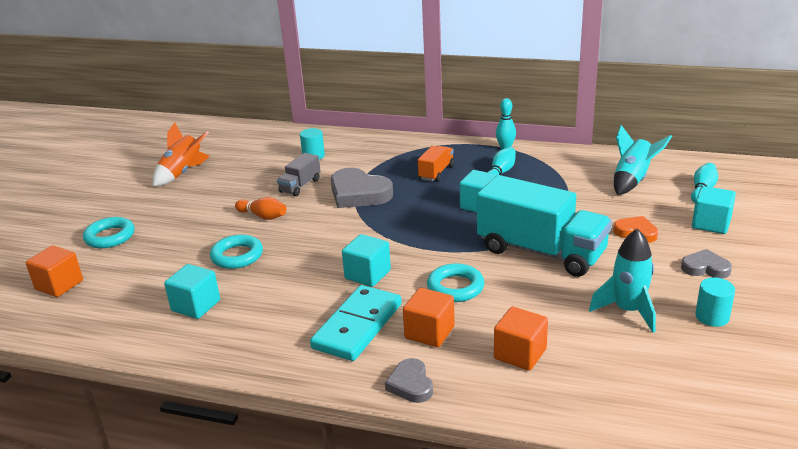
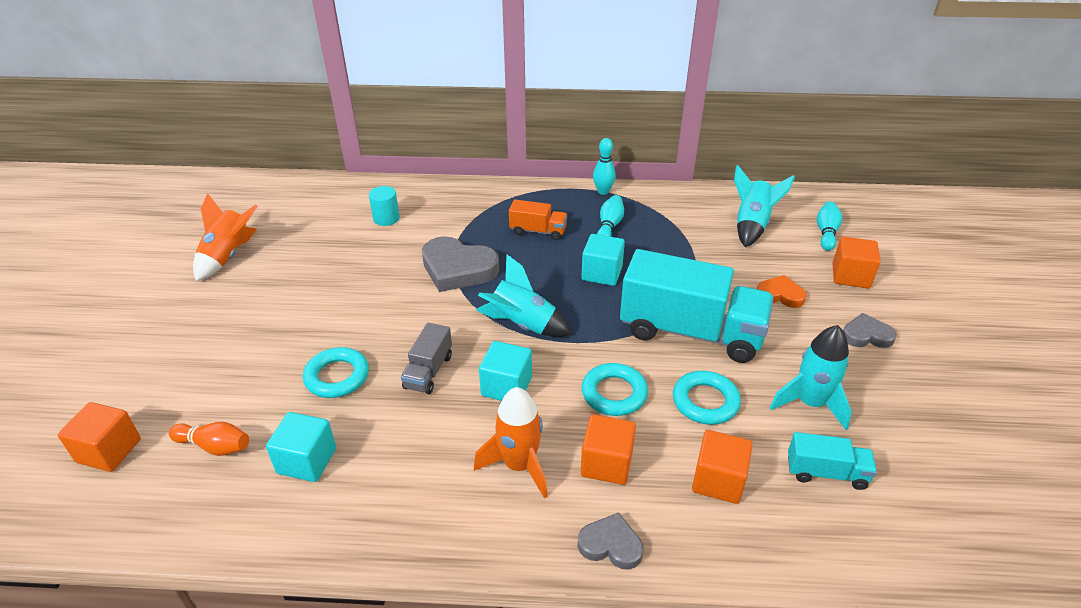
camera: 15 degrees left, 10 degrees up
(110, 237) = (159, 364): turquoise ring -> turquoise ring (705, 401)
(263, 216) = (351, 313): orange bowling pin -> orange bowling pin (215, 446)
(300, 186) = (383, 263): grey truck -> grey truck (428, 371)
(357, 326) = (519, 465): turquoise domino -> orange rocket
(397, 235) = (522, 325): none -> turquoise rocket
(411, 384) = (611, 545): grey heart -> grey heart turned 135 degrees clockwise
(436, 172) = (538, 231): orange truck -> orange truck turned 90 degrees clockwise
(620, 359) = (826, 472): none -> turquoise truck
(711, 224) = (850, 276): turquoise cube -> orange cube
(712, 317) = (897, 400): turquoise cylinder -> none

